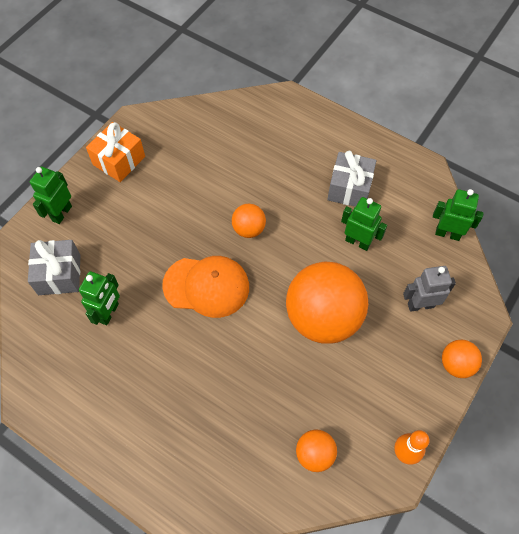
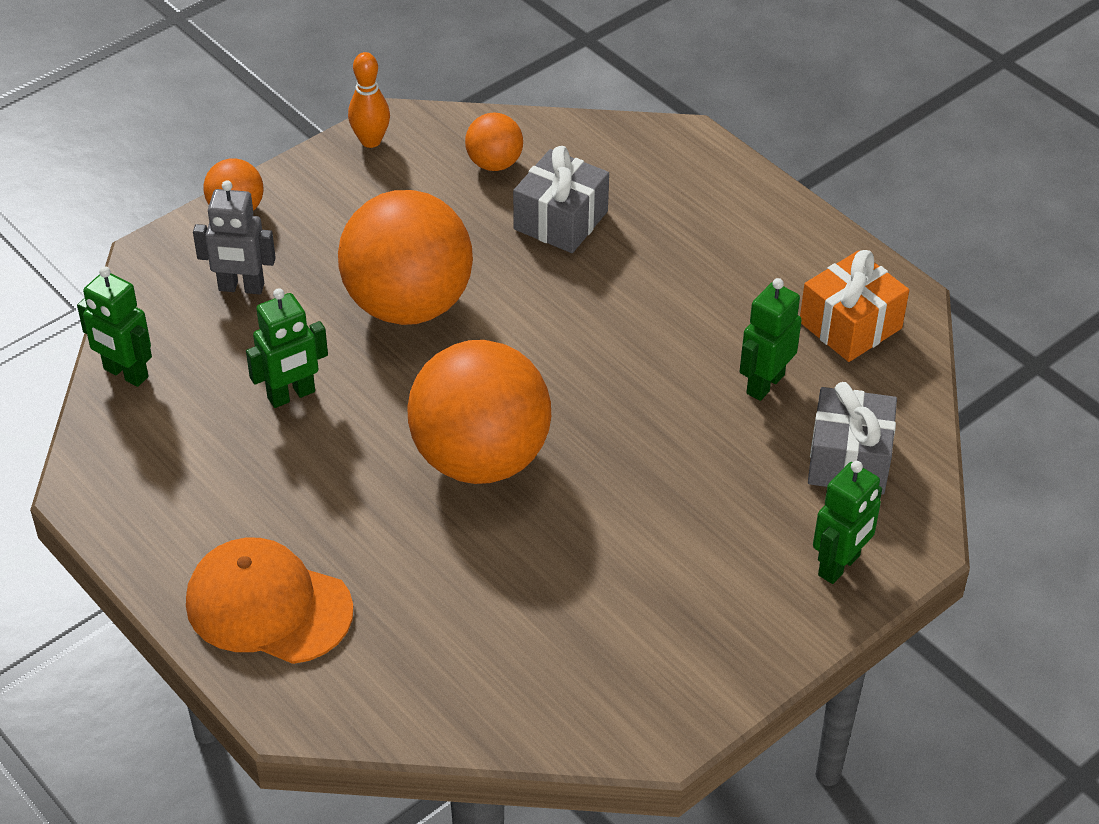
camera: 165 degrees left, 15 degrees down
(119, 160) = (708, 647): orange gift -> orange gift (850, 325)
(207, 286) = (586, 386): orange cap -> orange cap (268, 606)
(249, 229) = (480, 458): orange ball -> orange ball, size x2.15
(349, 188) = (256, 486): grey gift -> grey gift (560, 220)
(358, 242) = (291, 395): green robot -> green robot turned 75 degrees counterclockwise

